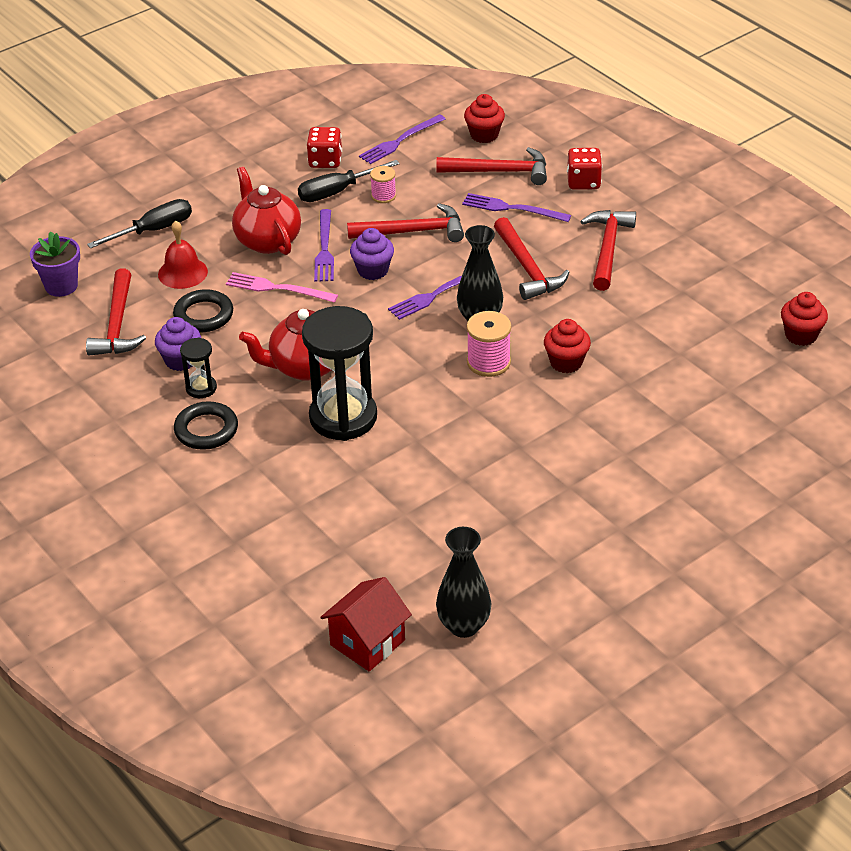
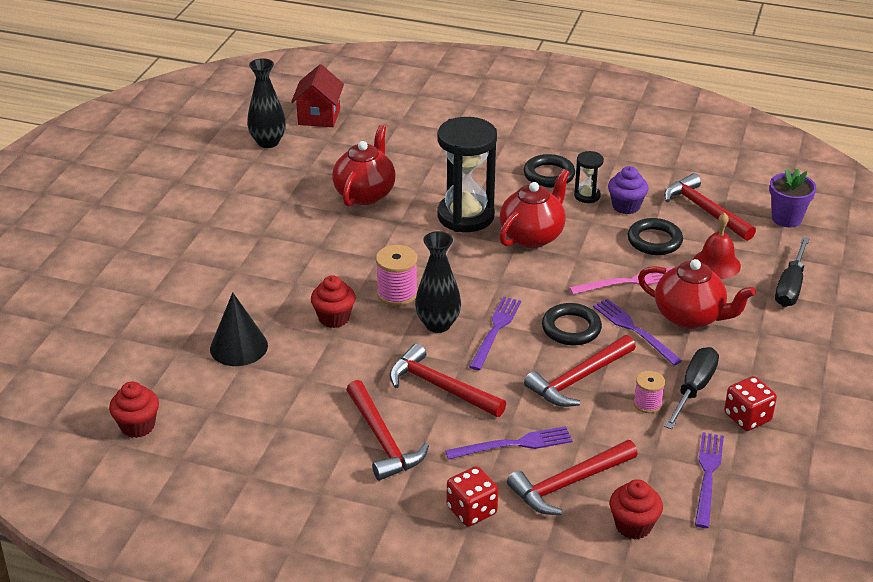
camera: 145 degrees right, 5 degrees down
(373, 270) = (571, 328): purple cupcake -> black ring
(417, 492) = (365, 194): none -> red teapot
(672, 370) = (239, 347): none -> black cone

